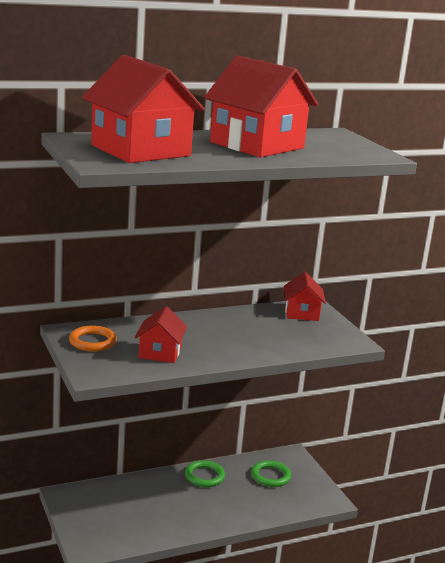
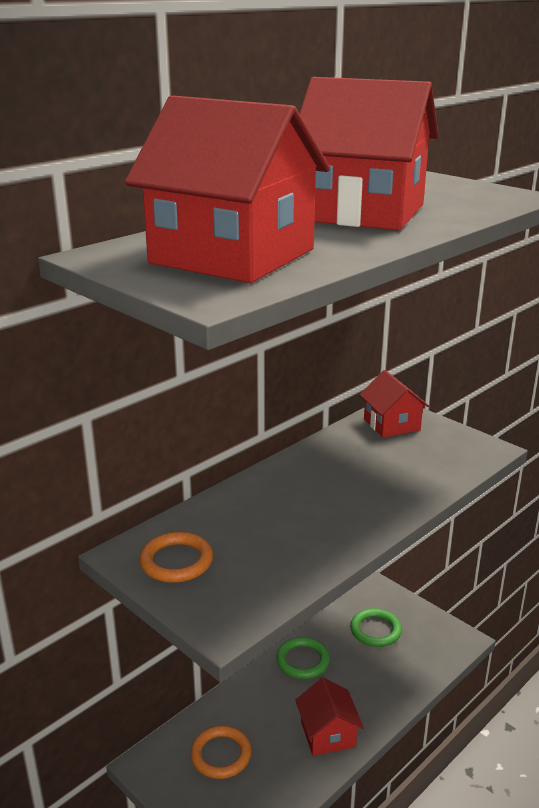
camera: 20 degrees left, 5 degrees up
(113, 505) = (221, 755): none -> orange ring
(160, 353) = (281, 548): red house -> red house (328, 734)

